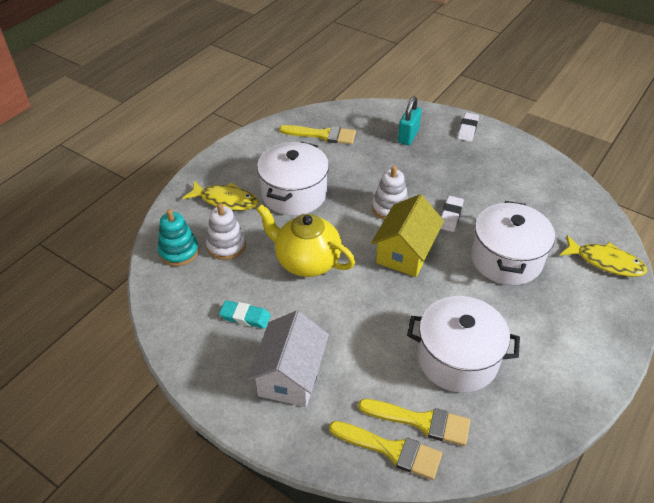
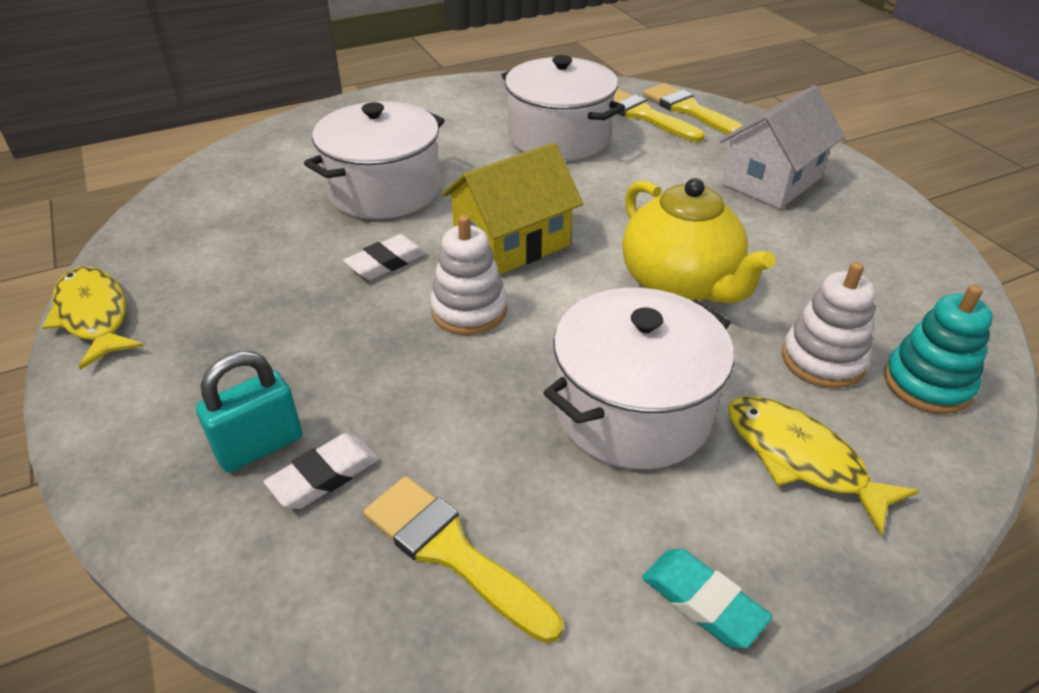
camera: 150 degrees left, 5 degrees down
(245, 317) = (815, 250): turquoise eraser -> turquoise eraser (703, 602)
(467, 129) = (121, 404): white eraser -> white eraser (324, 476)
(605, 262) = (273, 150): yellow fish -> yellow fish (94, 316)

